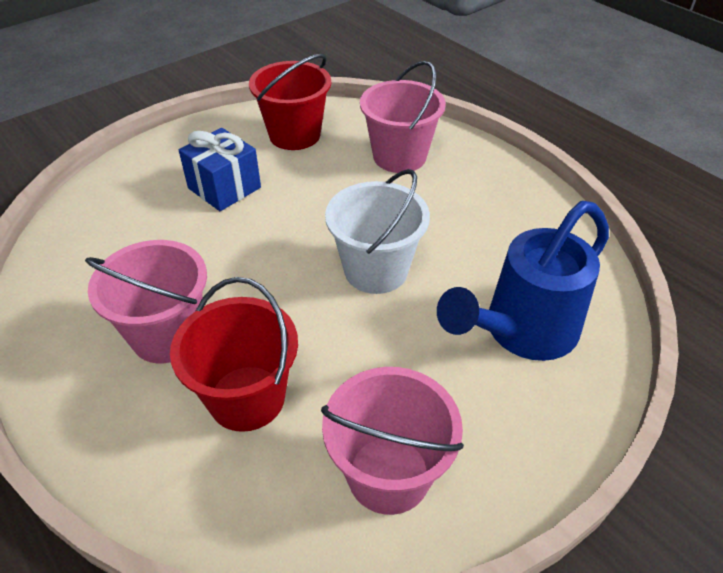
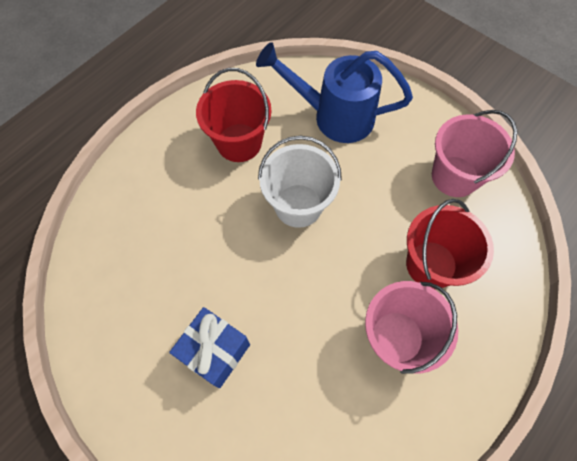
camera: 100 degrees left, 20 degrees up
(294, 135) = (122, 307): red bucket -> red bucket (239, 142)
(399, 156) = (153, 207): pink bucket -> none
(522, 331) = (335, 116): blue watering can -> blue watering can turned 150 degrees clockwise

